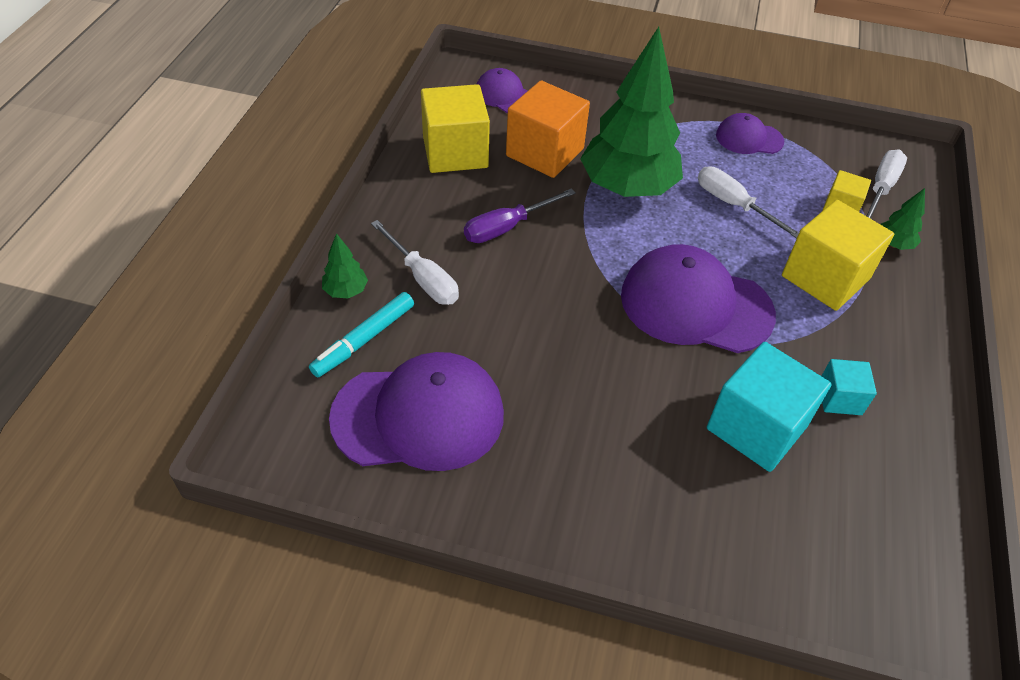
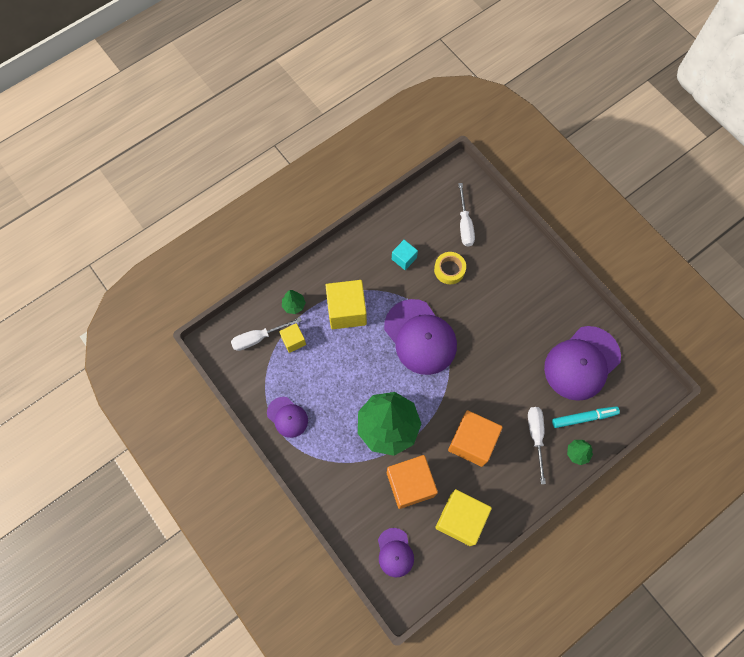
camera: 140 degrees left, 20 degrees up
(419, 416) = (582, 363): purple cap -> purple cap turned 75 degrees counterclockwise
(507, 227) = (472, 442): purple screwdriver -> orange cube
(733, 205) = (344, 379): white screwdriver -> white screwdriver (464, 224)
(756, 427) = (449, 270): turquoise cube -> yellow tape

